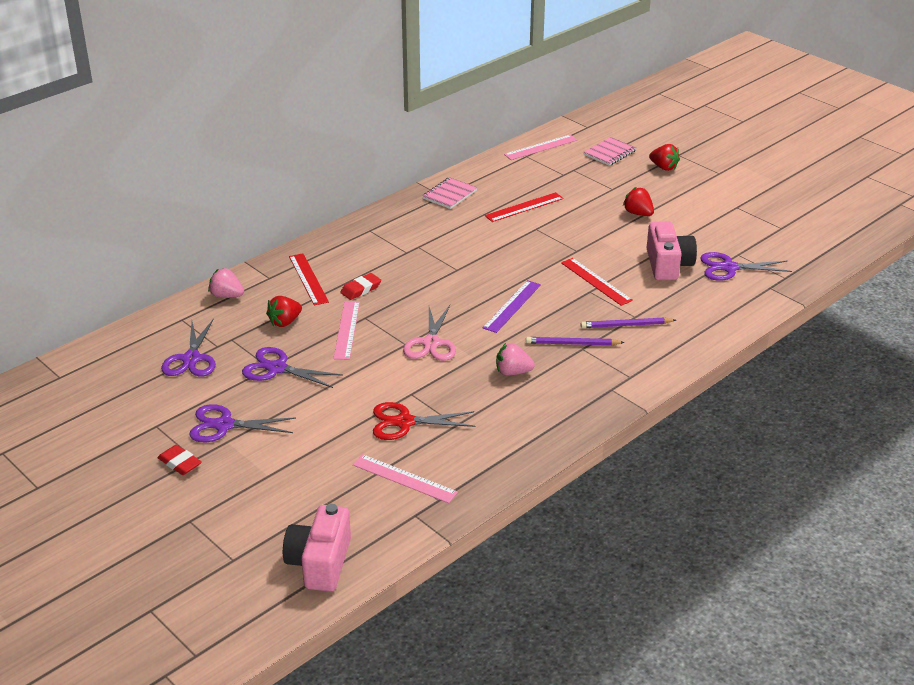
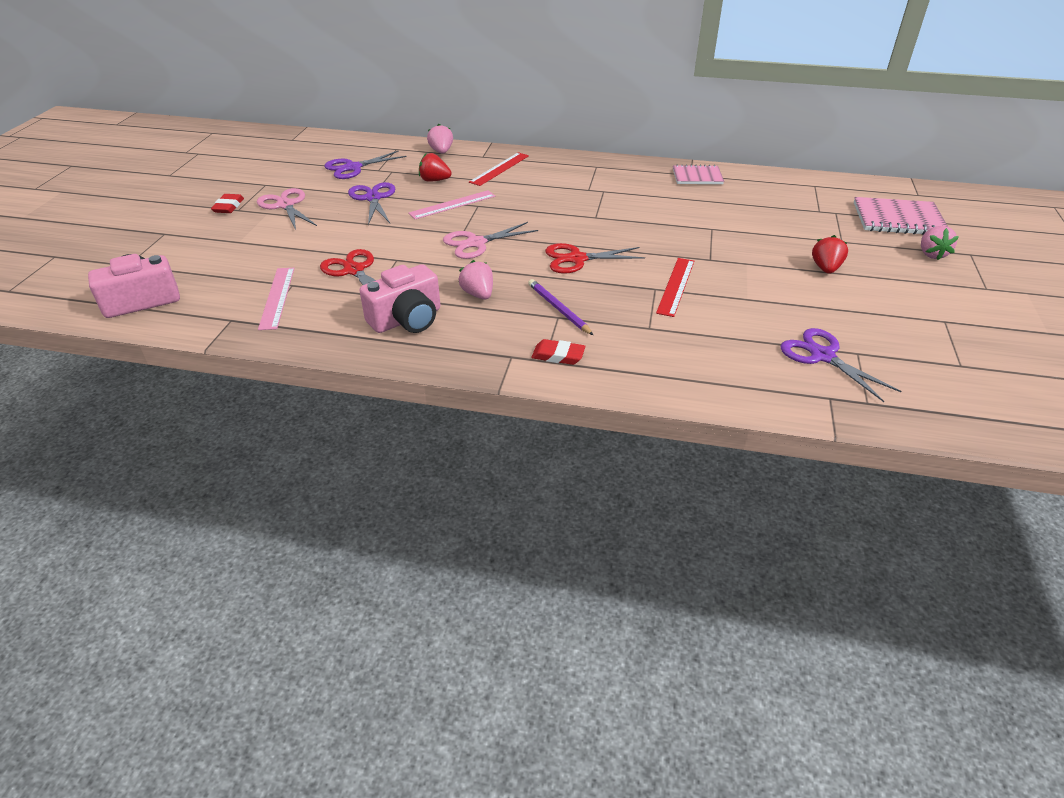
camera: 55 degrees right, 5 degrees up
(224, 425) = (286, 205): purple scissors -> pink scissors
(361, 289) = (513, 191): red eraser -> red eraser (558, 355)
(512, 306) = (577, 259): purple ruler -> red scissors
(524, 207) = (735, 212): red ruler -> none
(540, 147) = (841, 186): pink ruler -> none
(609, 153) = (898, 219): pink notebook -> pink notebook, size x1.55
(626, 325) = (627, 328): purple pencil -> none
(663, 167) = (931, 254): red strawberry -> pink strawberry
(668, 265) = (766, 316): pink camera -> pink camera (407, 319)

